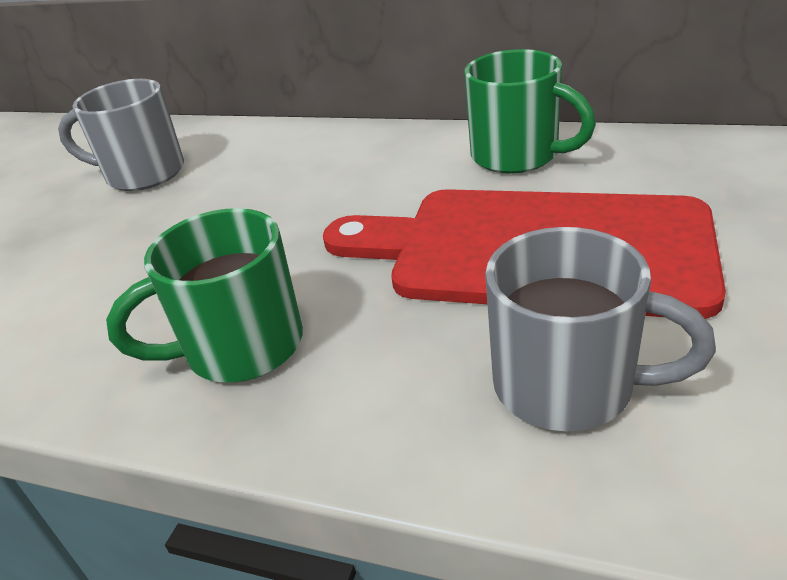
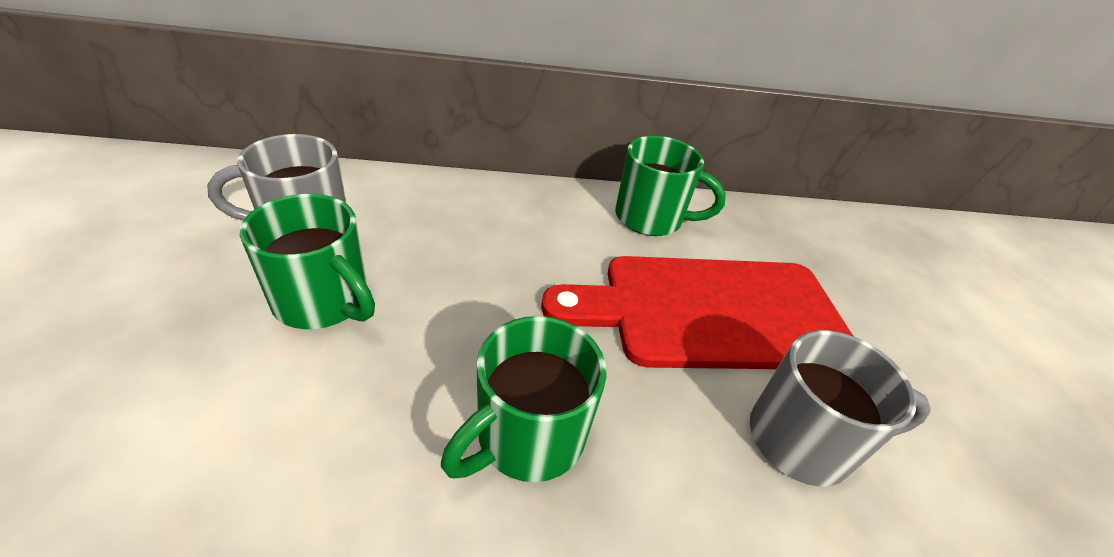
camera: 30 degrees left, 5 degrees up
(126, 230) = (324, 301): none -> green mug

